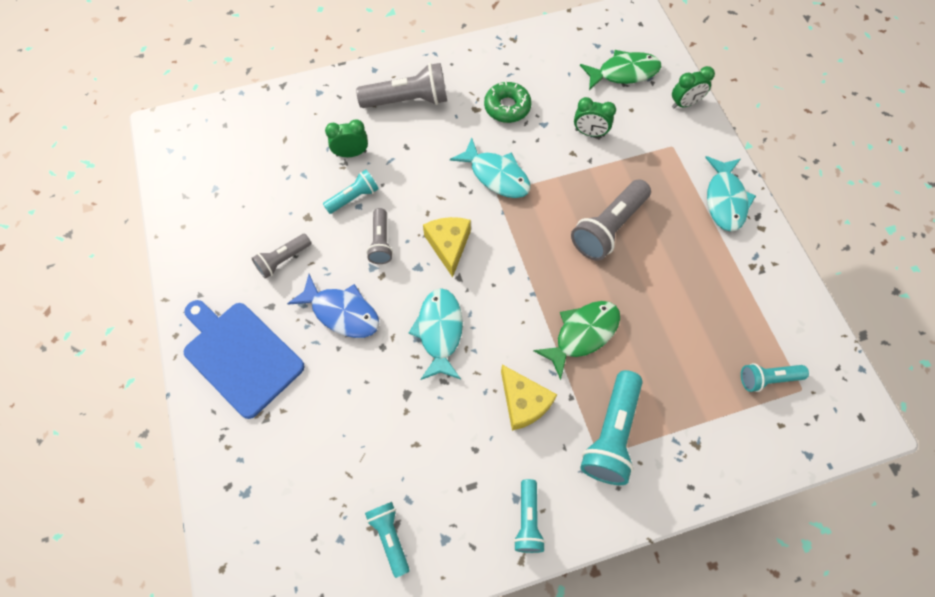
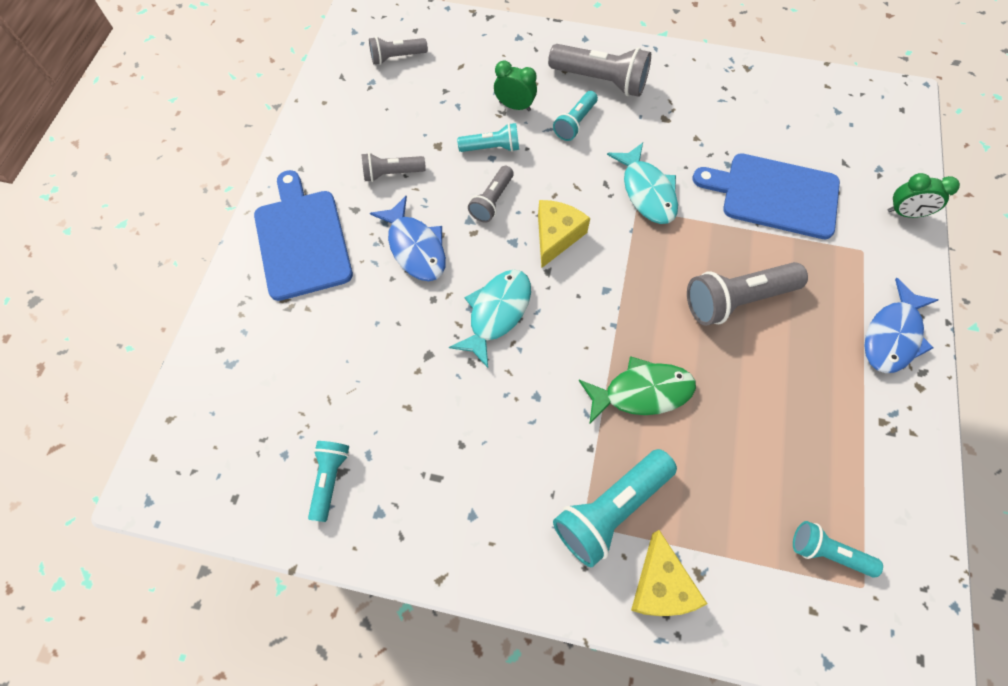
camera: 30 degrees right, 0 degrees up
(224, 156) = (397, 57): none -> grey flashlight
(507, 107) = (699, 131): green donut -> none
(523, 402) = (538, 426): yellow cheese -> yellow cheese (661, 585)
(528, 520) = (471, 544): turquoise flashlight -> turquoise flashlight (575, 123)
(589, 133) = (774, 195): green clock -> blue cutting board
(624, 73) = (851, 151): green fish -> none
(725, 200) = (892, 336): turquoise fish -> blue fish

